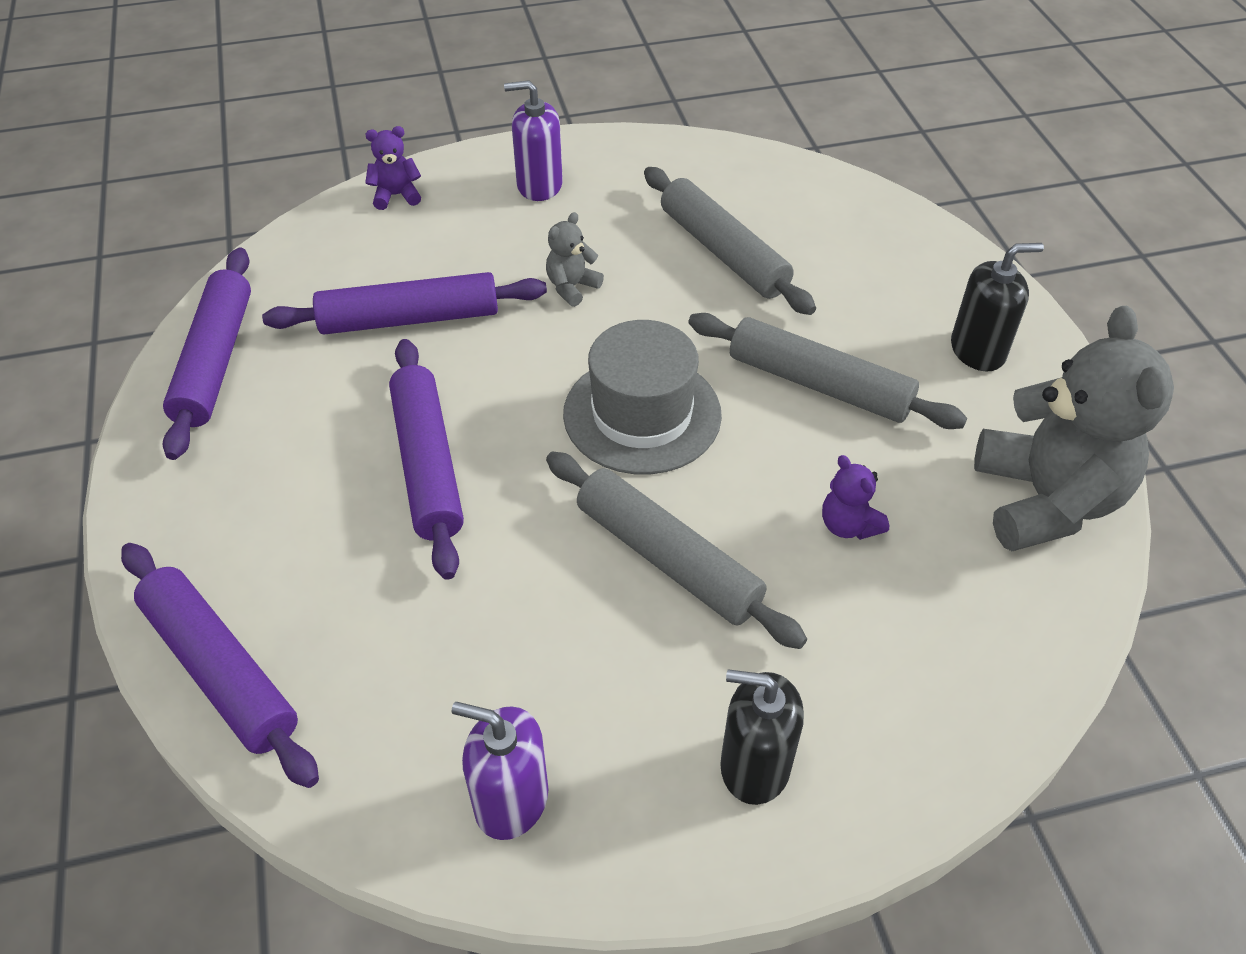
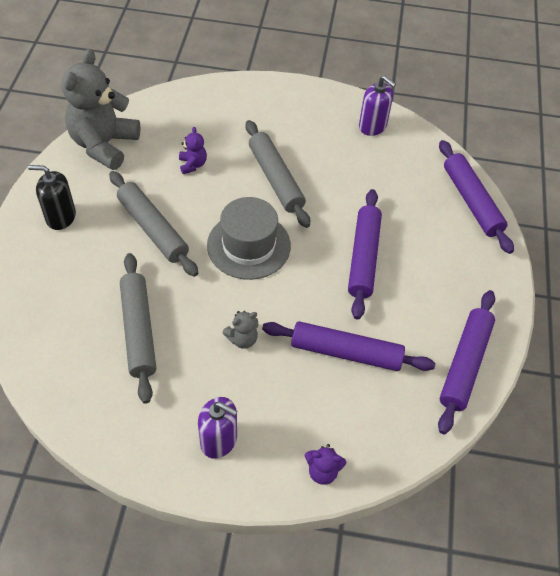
camera: 160 degrees left, 5 degrees up
(754, 766) = (286, 107): black soap dispenser -> none

